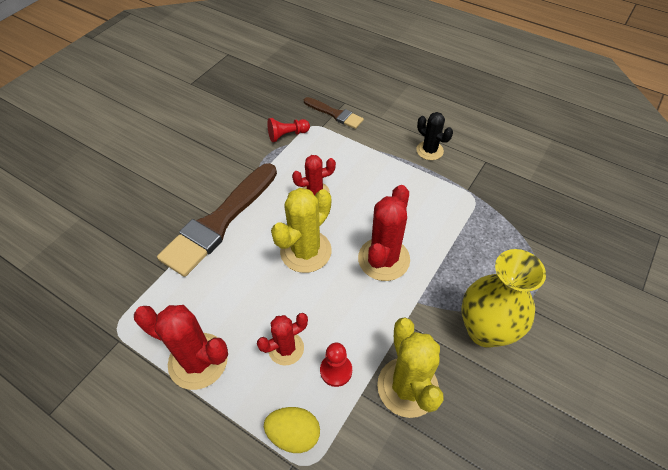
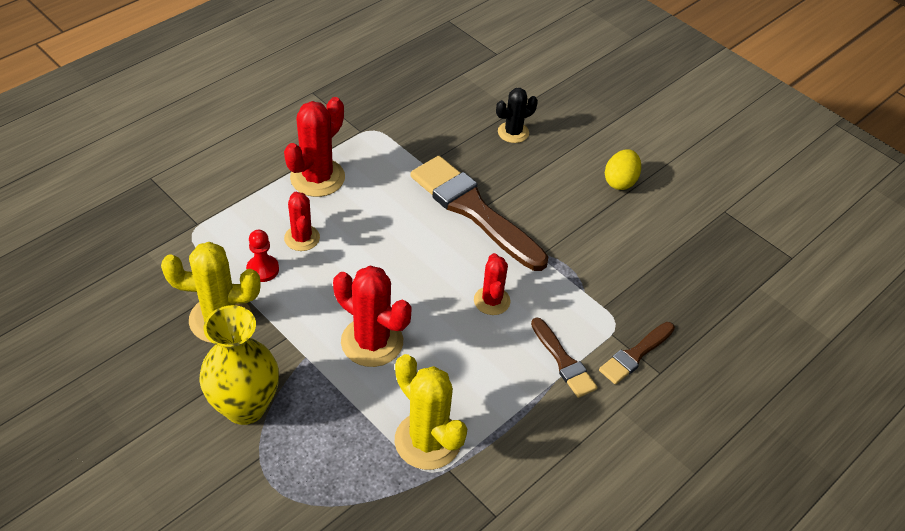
camera: 100 degrees right, 5 degrees down
(287, 135) = (601, 293): red pawn -> none
(294, 434) = (221, 229): yellow egg -> yellow egg (620, 181)
(306, 251) = (408, 275): yellow cactus -> yellow cactus (427, 441)
(354, 146) = (563, 361): none -> brown brush
(429, 150) = (535, 449): black cactus -> black cactus (513, 132)

